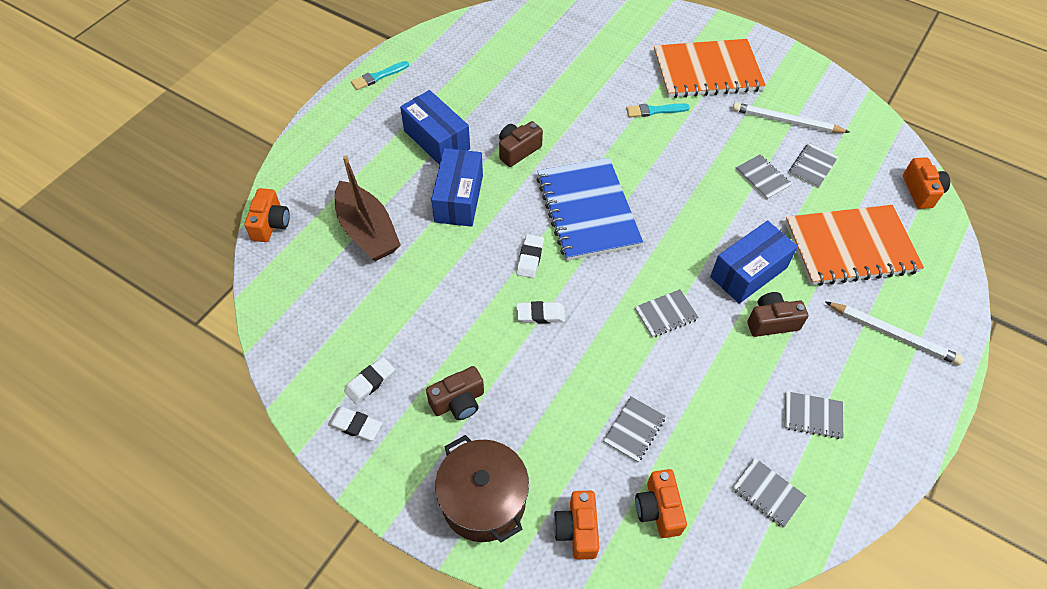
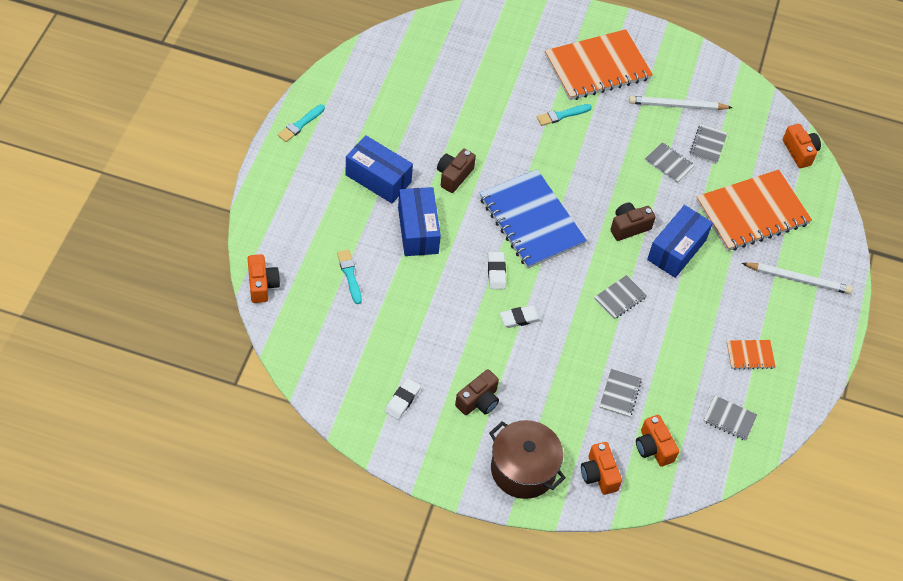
camera: 20 degrees left, 0 degrees up
(355, 425) = (404, 436): white eraser -> none
(367, 231) = (350, 275): brown boat -> turquoise brush
(771, 322) = (703, 288): brown camera -> brown camera (629, 227)
(812, 416) = (750, 355): grey notebook -> orange notebook

